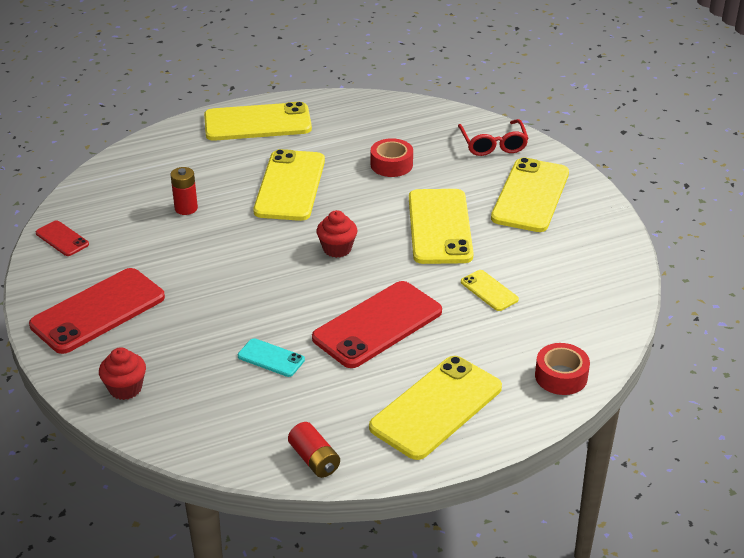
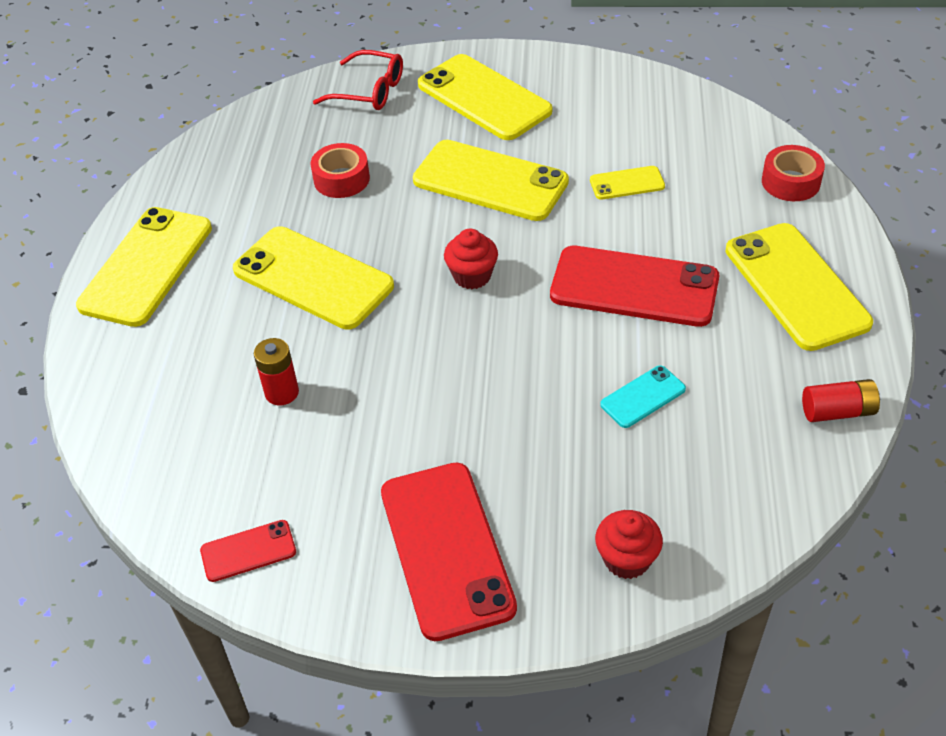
camera: 60 degrees left, 10 degrees up
(377, 325) = (634, 287): red phone -> red phone turned 60 degrees counterclockwise

